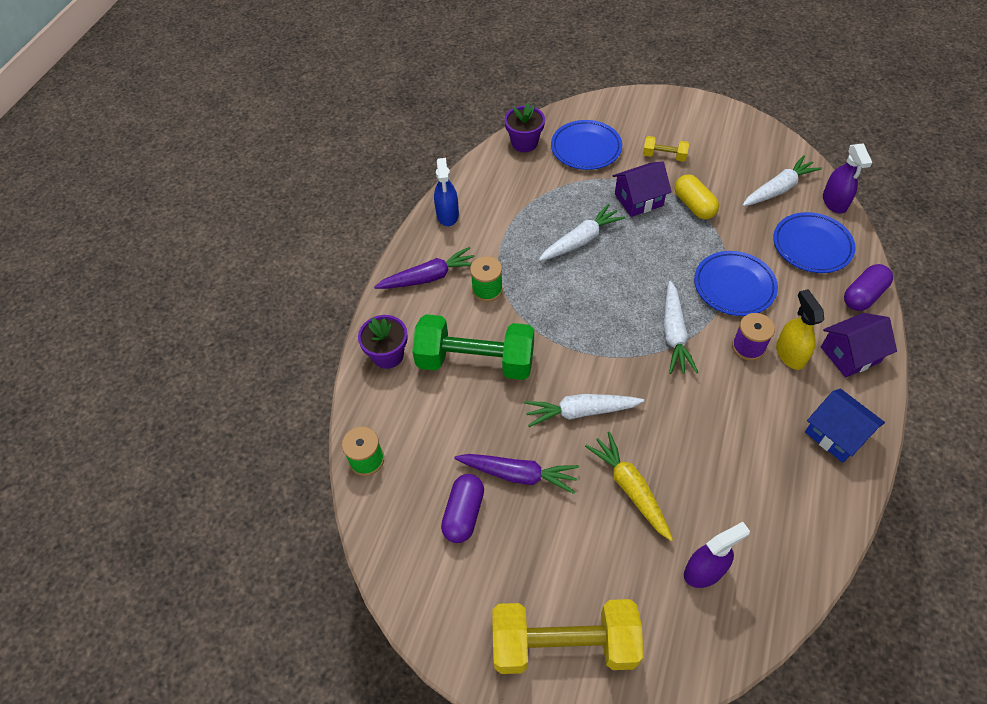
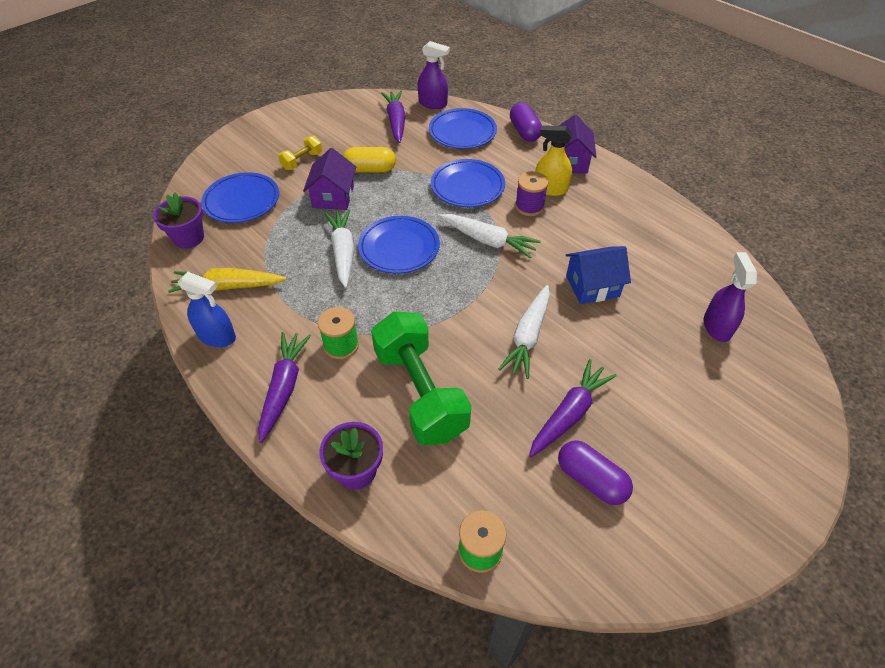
camera: 65 degrees left, 5 degrees down
(475, 361) = (420, 392): green dumbbell -> green dumbbell turned 60 degrees counterclockwise
(564, 644) = (755, 455): yellow dumbbell -> none
(614, 274) = (399, 248): none -> blue plate
(630, 488) = (622, 338): yellow carrot -> yellow carrot (228, 286)
(778, 189) = (396, 121): white carrot -> purple carrot
(836, 434) = (631, 201): blue house -> blue house (592, 286)

